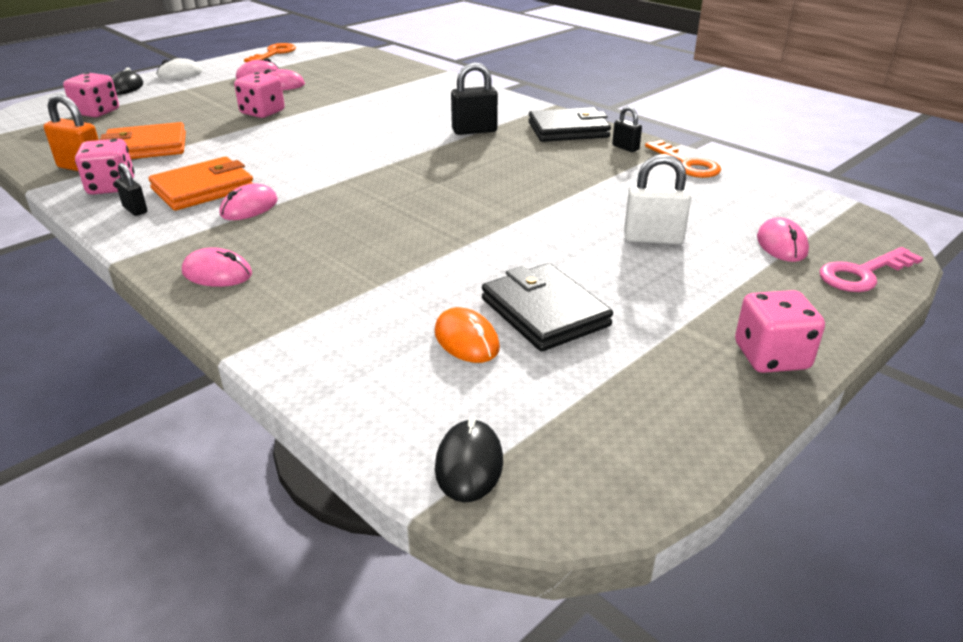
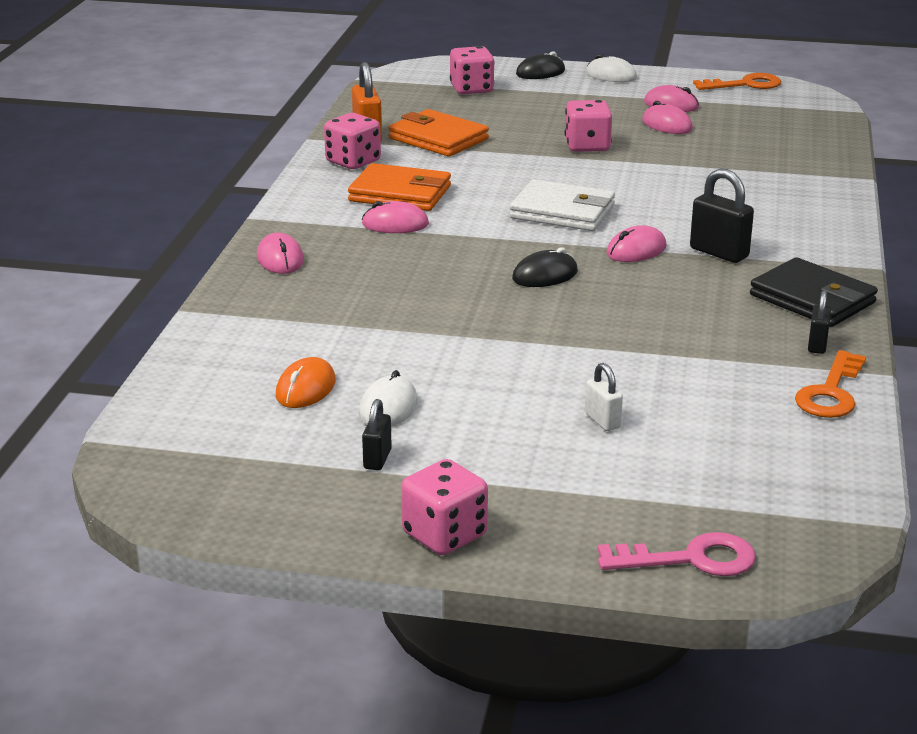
camera: 55 degrees right, 5 degrees down
(135, 210) = (331, 187): black padlock -> black padlock (377, 459)
(340, 150) = (562, 212): none -> white wallet
(469, 464) = (155, 441): black mouse -> black mouse (545, 275)
(544, 312) = (388, 408): black wallet -> white mouse
(653, 238) = (602, 421): white padlock -> white padlock, size x0.60
(781, 245) = (693, 497): pink mouse -> pink mouse (636, 250)
(863, 274) = (690, 559): pink key -> pink key turned 150 degrees clockwise

